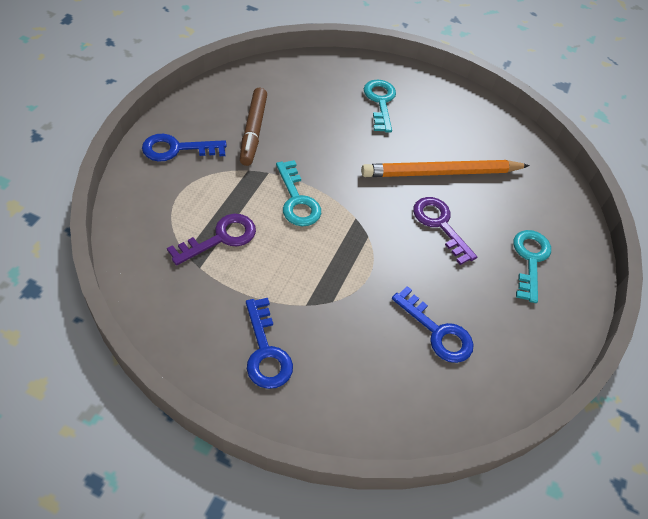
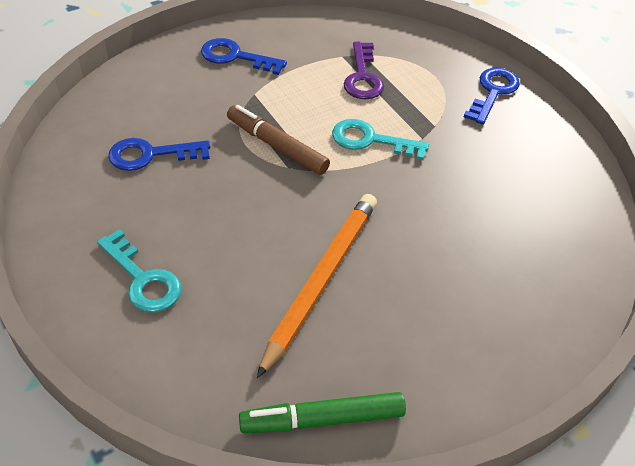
camera: 130 degrees right, 5 degrees down
(253, 131) = (490, 152): brown marker -> brown marker (277, 146)
(380, 102) = (482, 293): turquoise key -> none
(440, 225) = (253, 230): purple key -> none
(515, 136) = (322, 419): none -> green marker

